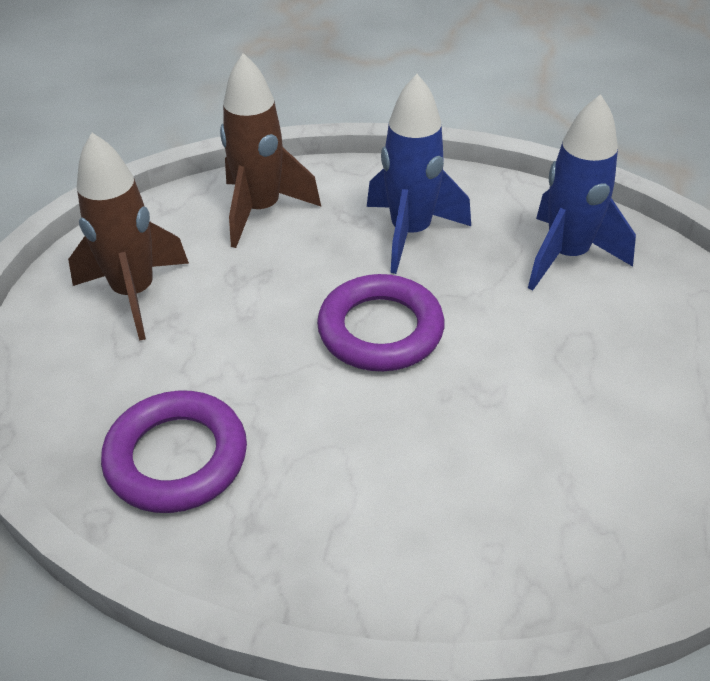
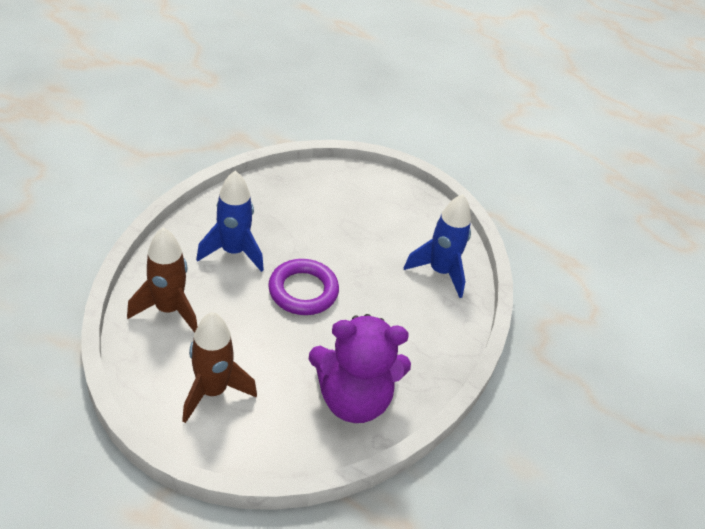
camera: 80 degrees left, 0 degrees up
(176, 458) = (353, 399): purple ring -> purple teddy bear
(567, 256) = (287, 203): blue rocket -> blue rocket (440, 272)

